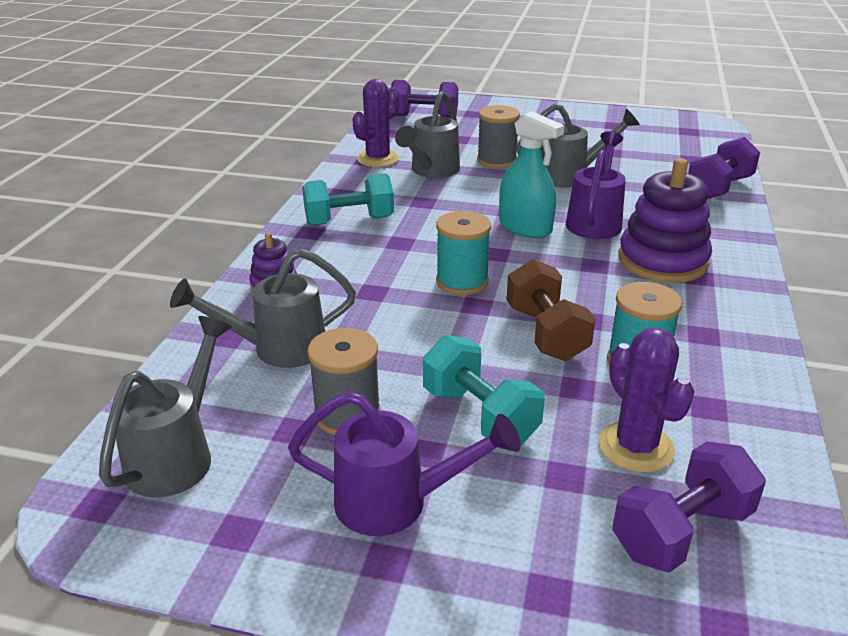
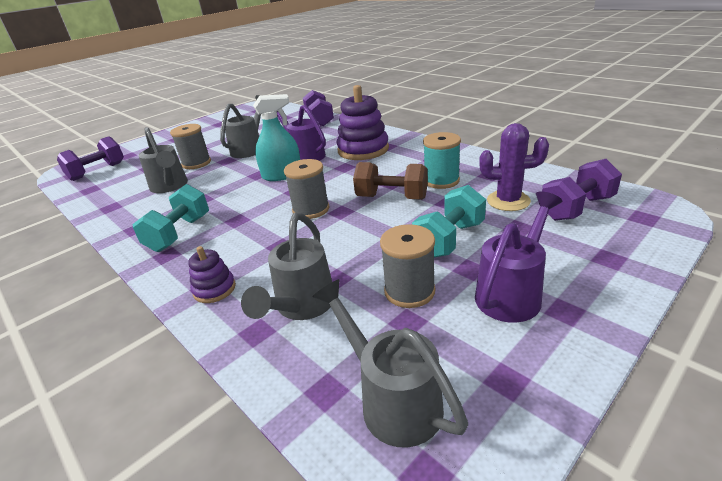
camera: 55 degrees left, 0 degrees up
(378, 159) = (118, 202): purple cactus -> none
(462, 281) = (311, 209): turquoise spool -> grey spool
(479, 416) = (449, 239): turquoise dumbbell -> turquoise dumbbell turned 45 degrees counterclockwise
(681, 531) = (576, 208): purple dumbbell -> purple dumbbell turned 60 degrees clockwise

